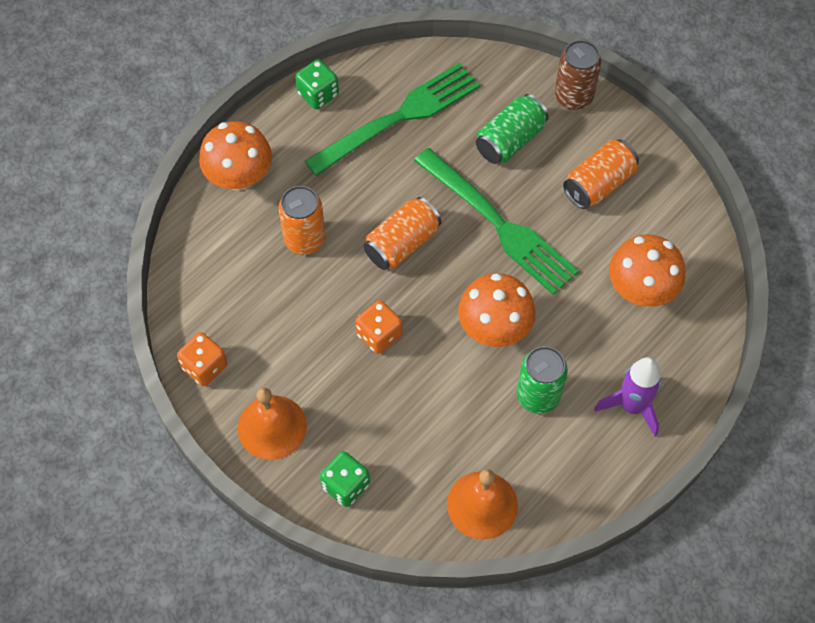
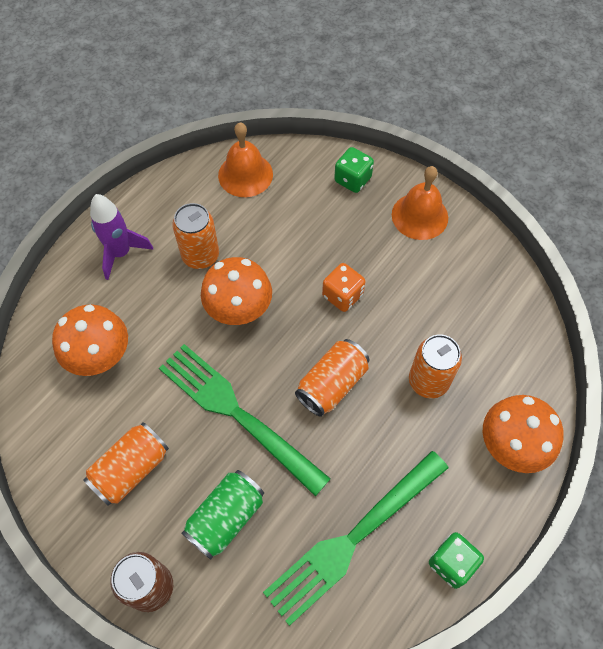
camera: 175 degrees right, 0 degrees up
(204, 367) = (488, 257): orange dice -> none
(538, 396) = (200, 256): green can -> orange can

